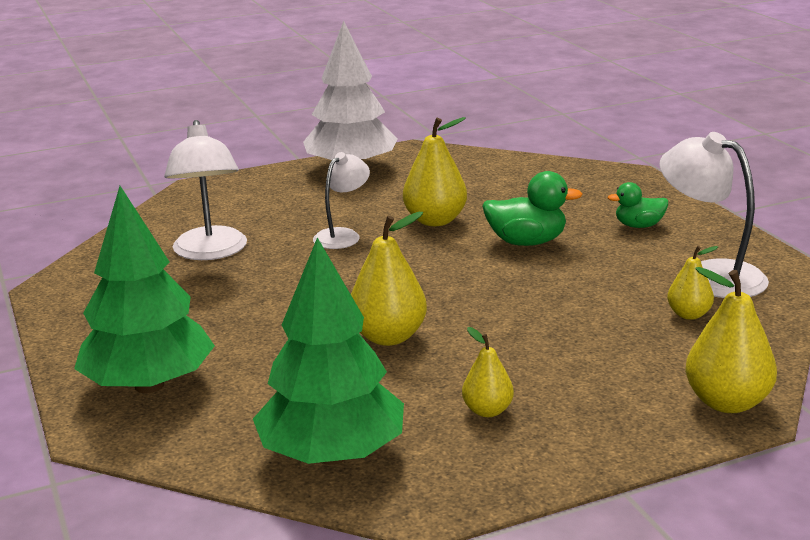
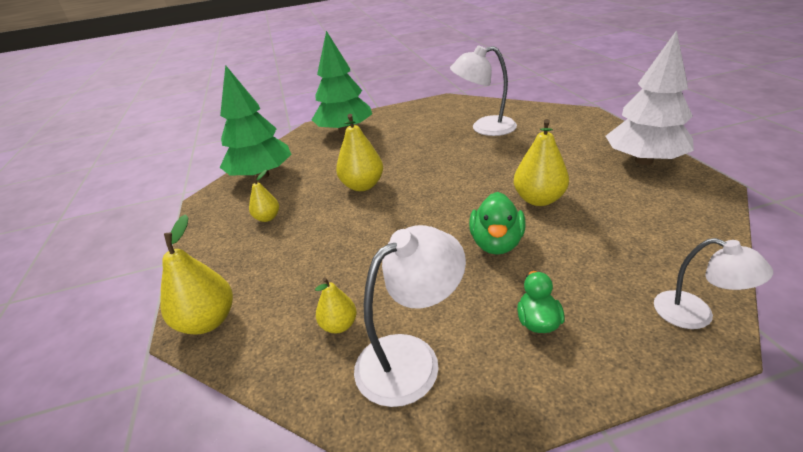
camera: 100 degrees right, 10 degrees up
(342, 235) = (509, 164): white lamp -> white lamp (695, 315)

